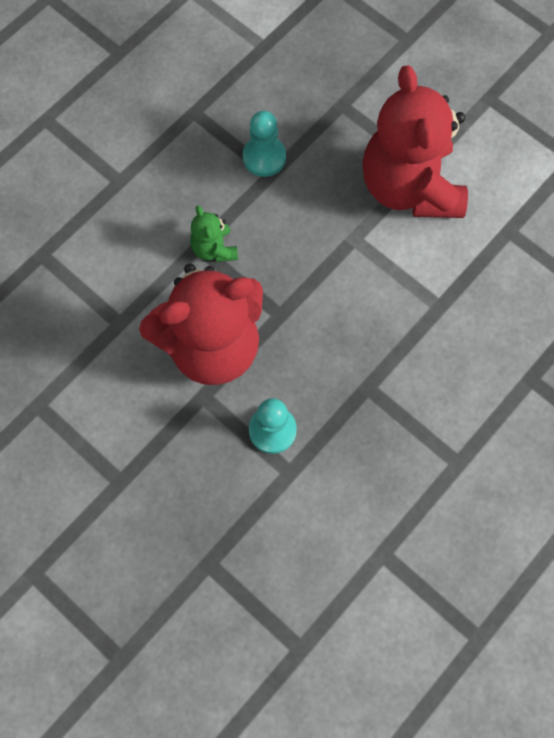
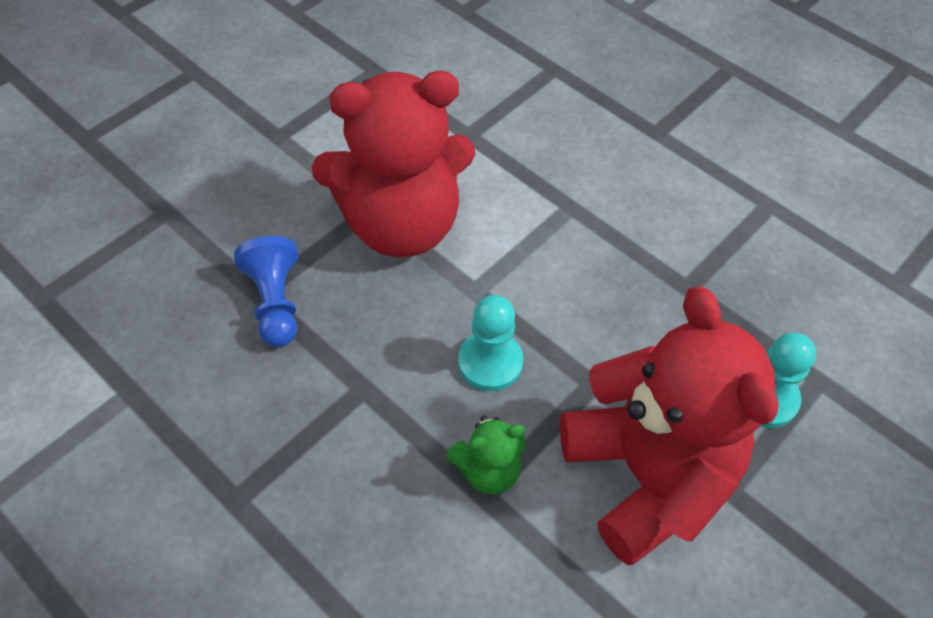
camera: 90 degrees left, 15 degrees down
(264, 157) = (335, 396): turquoise pawn -> turquoise pawn (490, 362)
(335, 115) = (275, 303): none -> blue pawn

